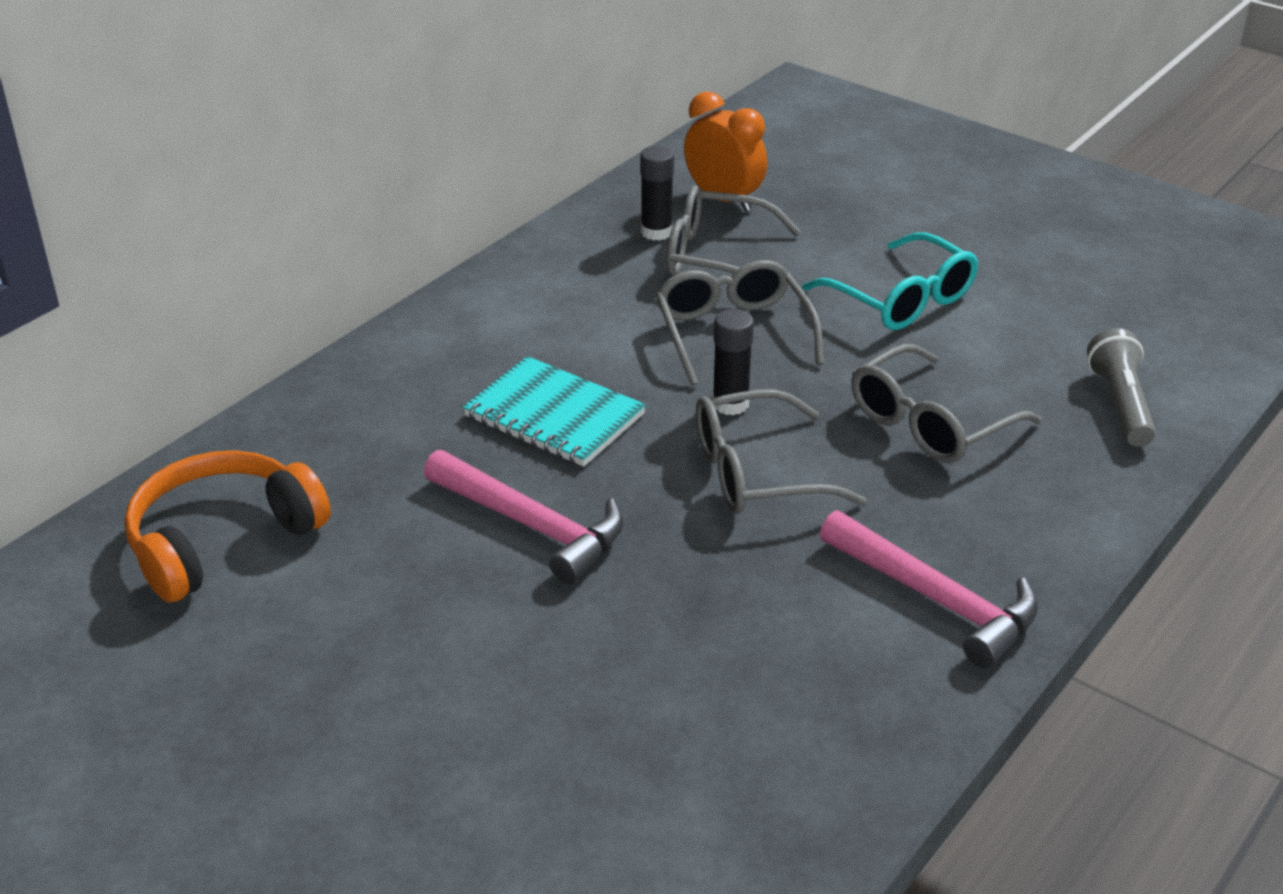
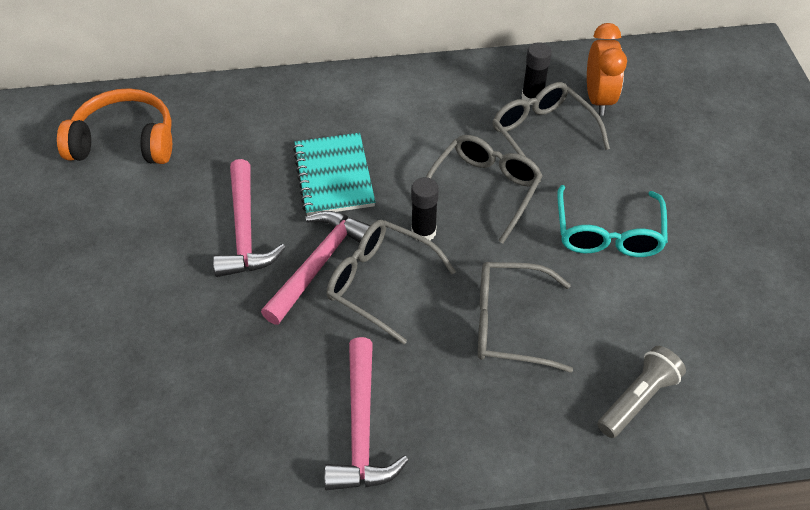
camera: 45 degrees right, 15 degrees up
(666, 499) = (319, 263): none -> pink hammer

